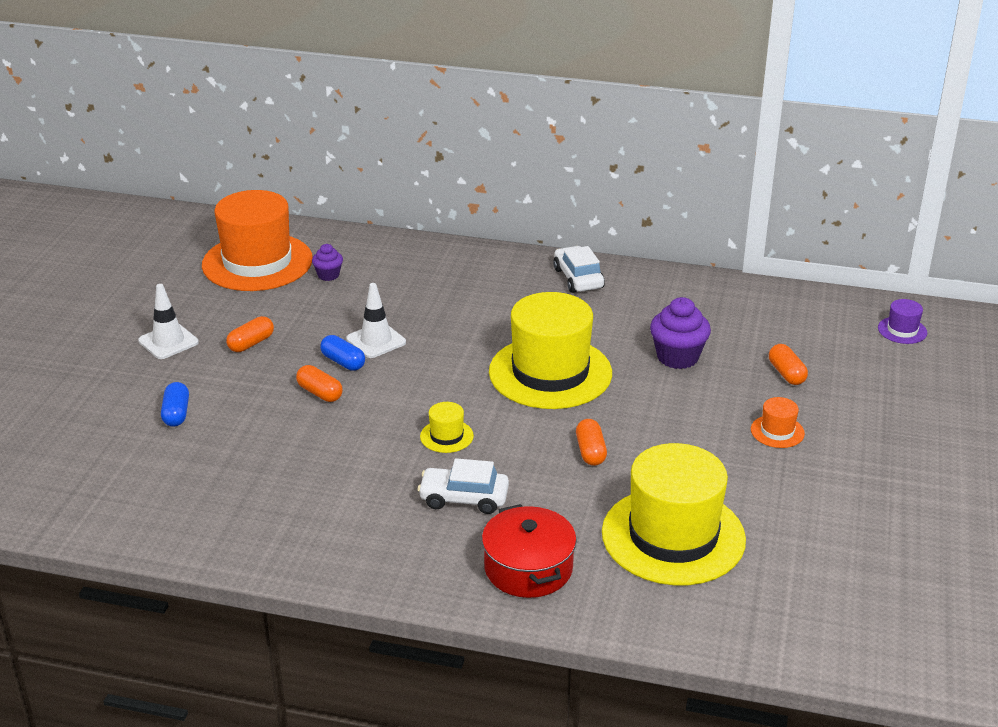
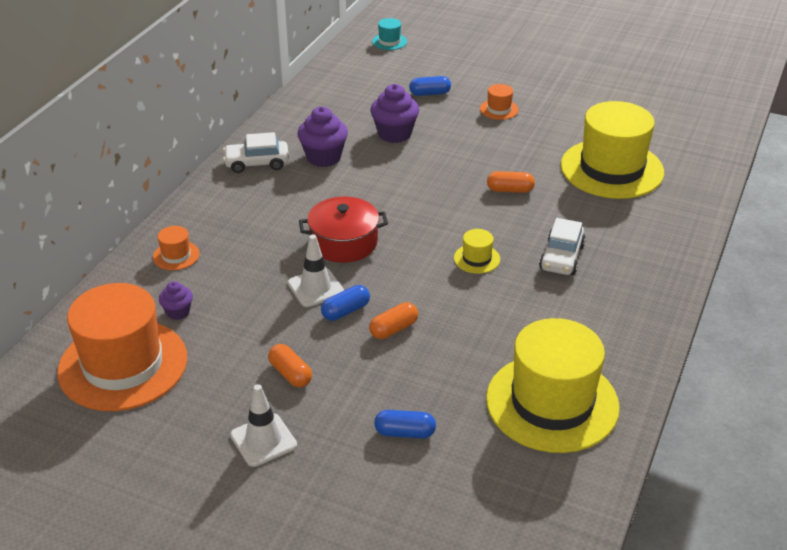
camera: 80 degrees left, 5 degrees up
(409, 260) = (176, 255): none -> orange hat
(528, 568) = (646, 235): red pot -> red pot (344, 242)
(550, 372) = (398, 195): yellow hat -> yellow hat (552, 403)
(606, 316) = (323, 157): none -> purple cupcake
(786, 373) = (429, 93): orange capsule -> blue capsule
(902, 330) = (389, 41): purple hat -> turquoise hat

